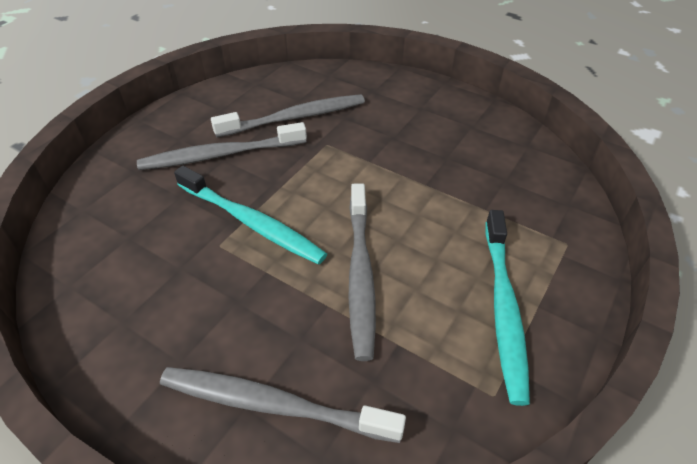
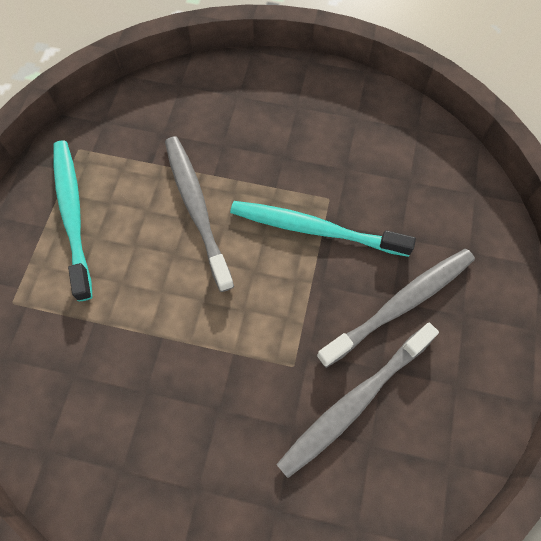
camera: 160 degrees right, 20 degrees up
(273, 404) = (221, 101): grey toothbrush -> none

